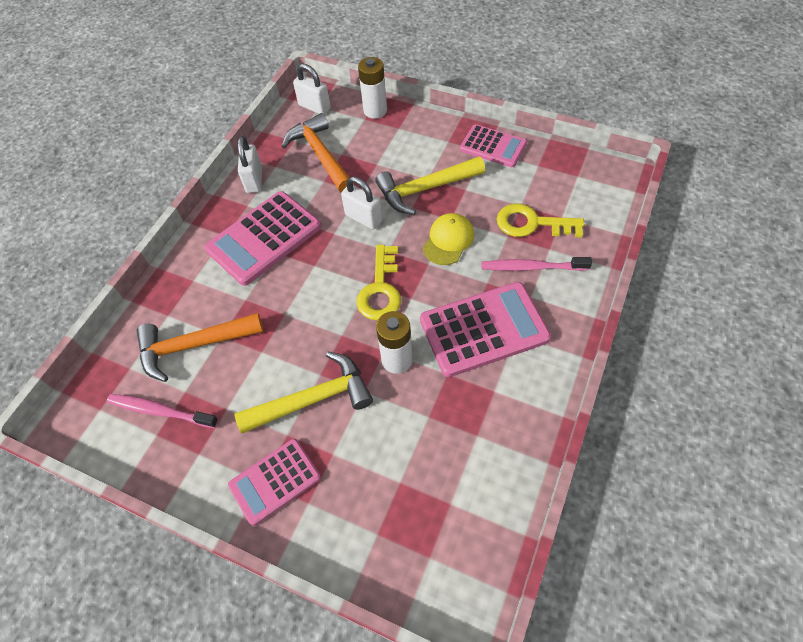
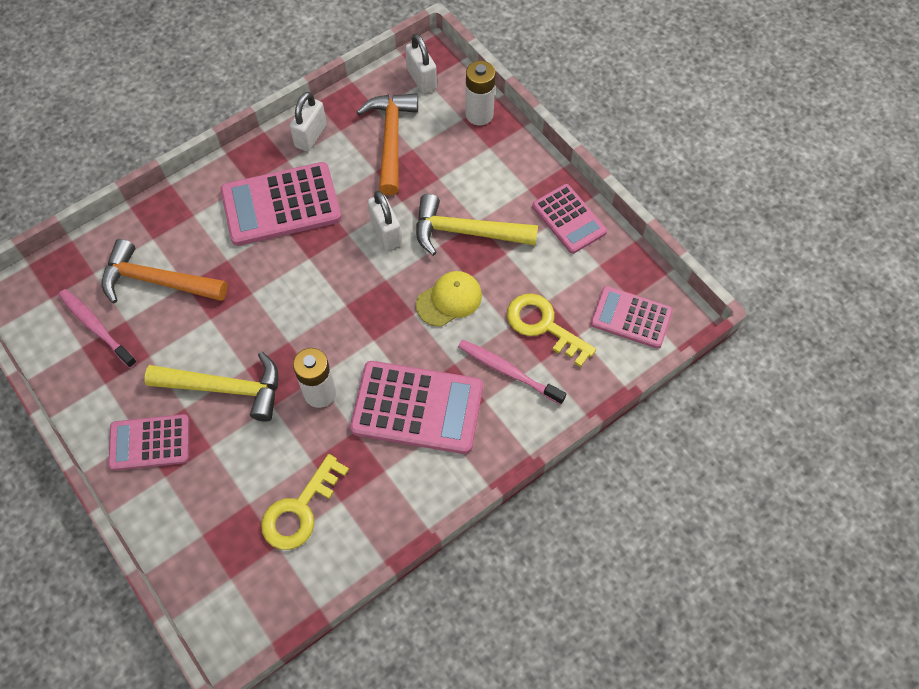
camera: 25 degrees right, 5 degrees up
(380, 289) = (352, 316): yellow key -> yellow key (300, 510)
(588, 188) = (631, 317): none -> pink calculator

